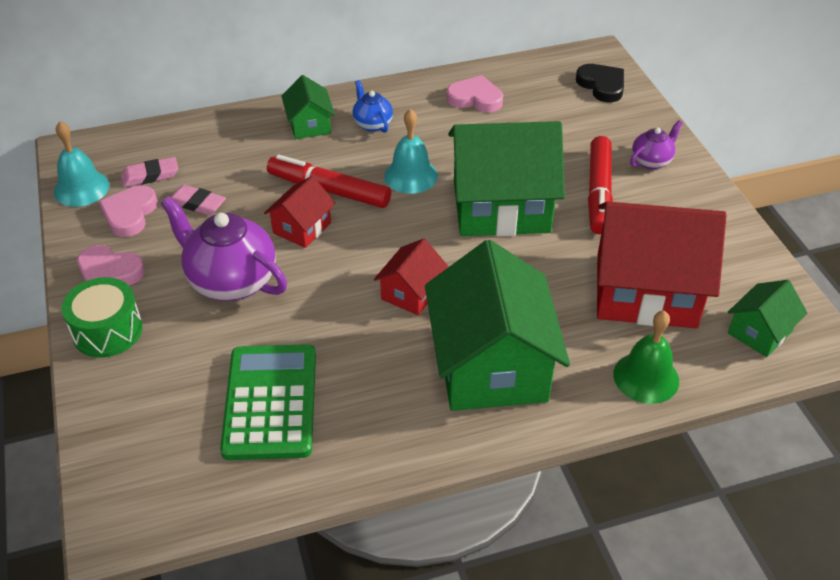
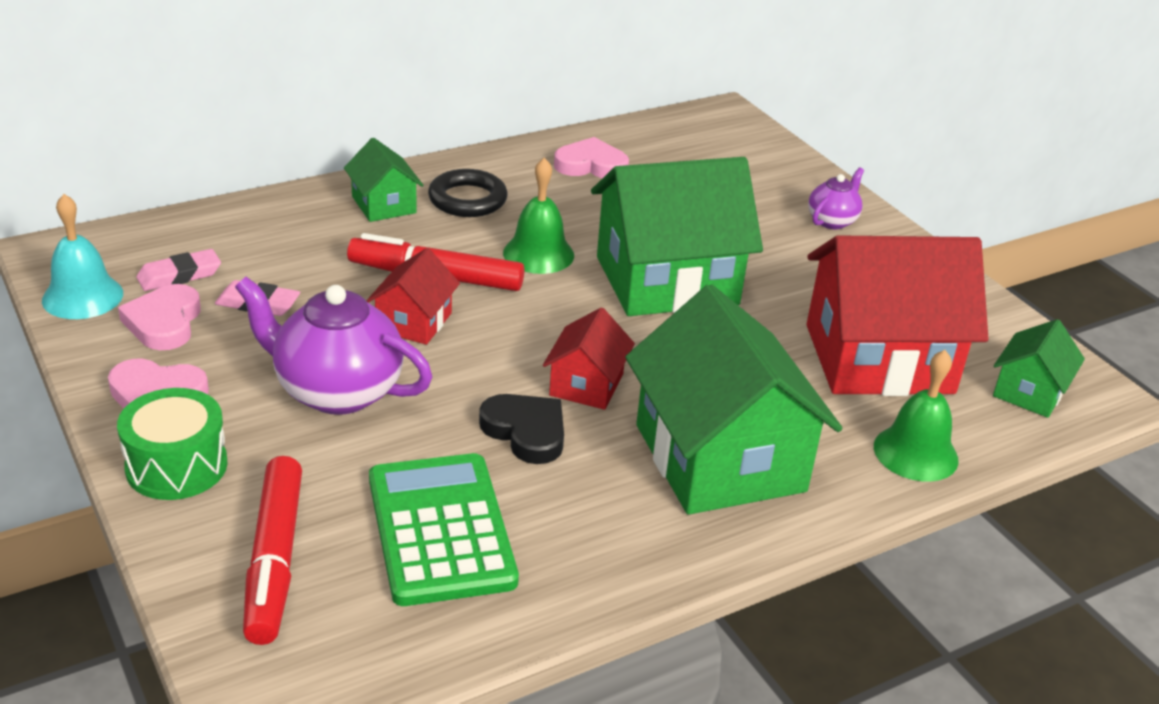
camera: 15 degrees left, 10 degrees down
(372, 124) = (467, 199): blue teapot -> black ring
(410, 175) = (538, 254): turquoise bell -> green bell
(599, 192) = (781, 257): red marker -> red marker (275, 559)
(602, 85) = (742, 144): black heart -> black heart (526, 432)

